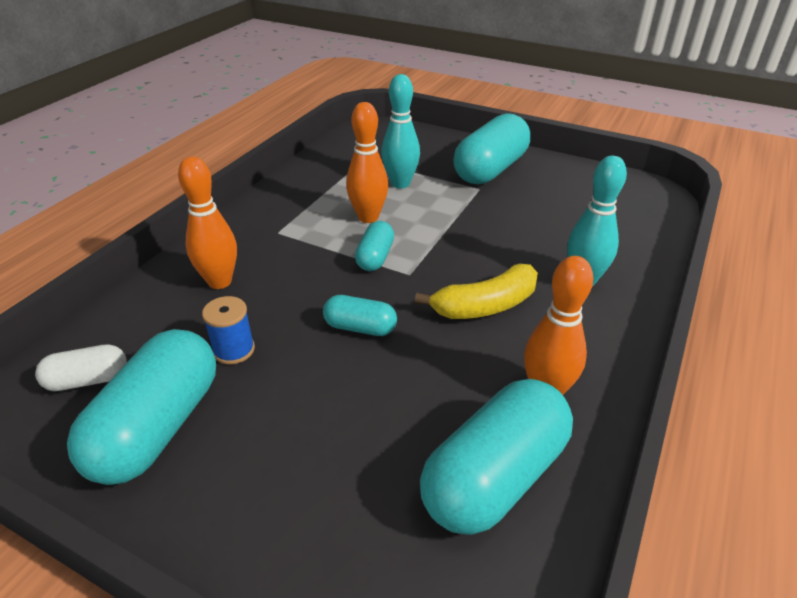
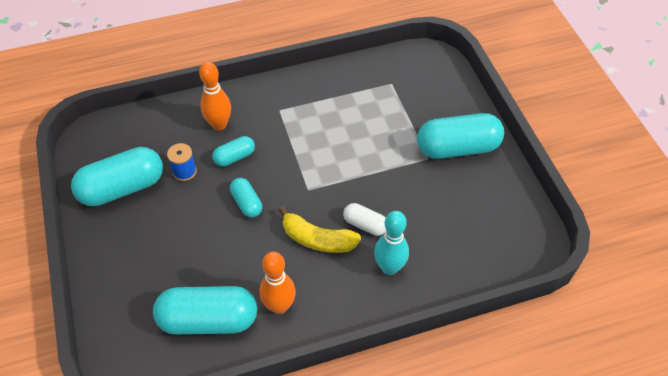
camera: 45 degrees right, 15 degrees up
(88, 380) = (120, 142): white capsule -> white capsule (365, 225)
(368, 217) = (336, 134): orange bowling pin -> none
(375, 257) = (305, 165): turquoise capsule -> turquoise capsule (234, 157)
(400, 183) = (386, 120): turquoise bowling pin -> none

